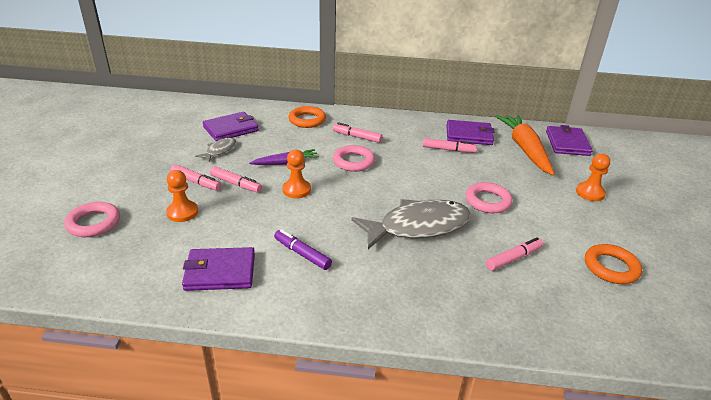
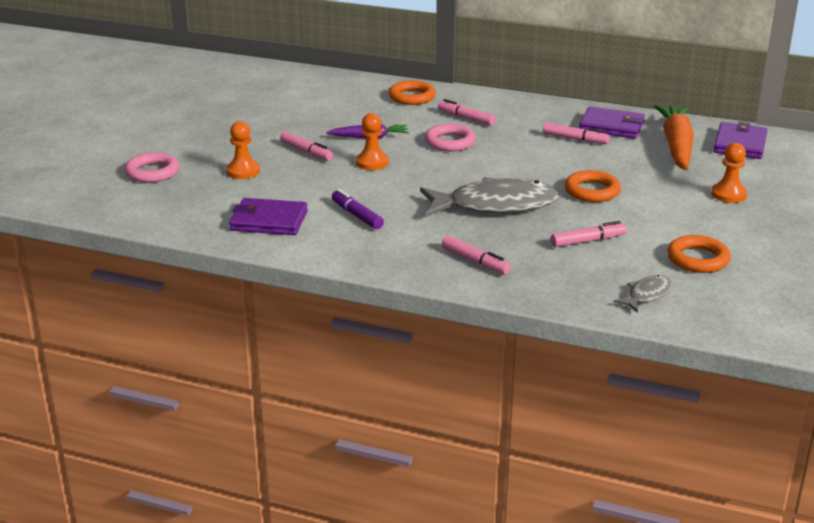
camera: 15 degrees right, 5 degrees down
(196, 182) = (263, 147): pink marker -> pink marker (475, 261)
(219, 150) = (297, 120): grey fish -> grey fish (646, 295)
(231, 129) = (317, 100): purple wallet -> none
(488, 201) = (592, 191): pink ring -> orange ring

